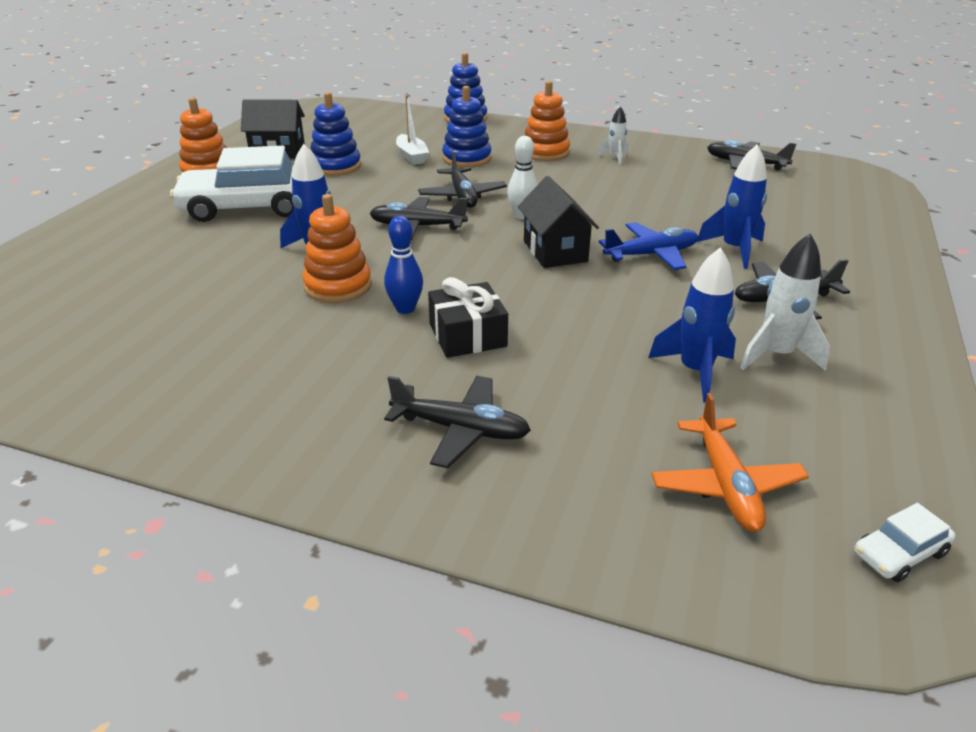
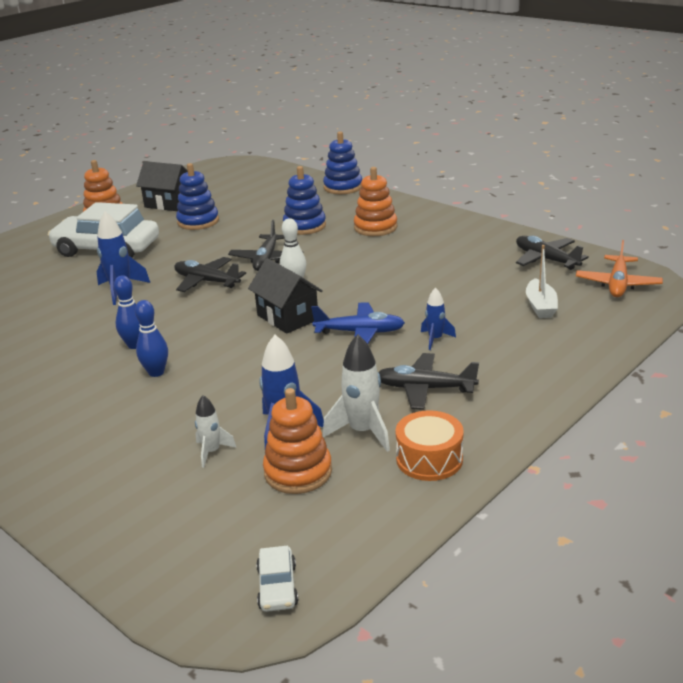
camera: 25 degrees right, 5 degrees down
(338, 286) = (108, 320): orange stacking toy -> orange stacking toy (298, 472)
(412, 156) = (263, 219): white boat -> white boat (540, 306)
(461, 429) = (86, 436): black plane -> none
(467, 335) = (156, 372): black gift -> blue bowling pin
(555, 251) = (287, 317): black house -> black house turned 45 degrees counterclockwise
(615, 157) = (431, 239): white rocket -> white rocket (212, 452)
(725, 485) = (213, 513): orange plane -> orange plane (617, 284)
(734, 250) = (435, 339): blue rocket -> blue rocket, size x0.60
(875, 369) = (429, 459): none -> orange drum
(899, 553) = (277, 587): white car -> white car turned 90 degrees counterclockwise

